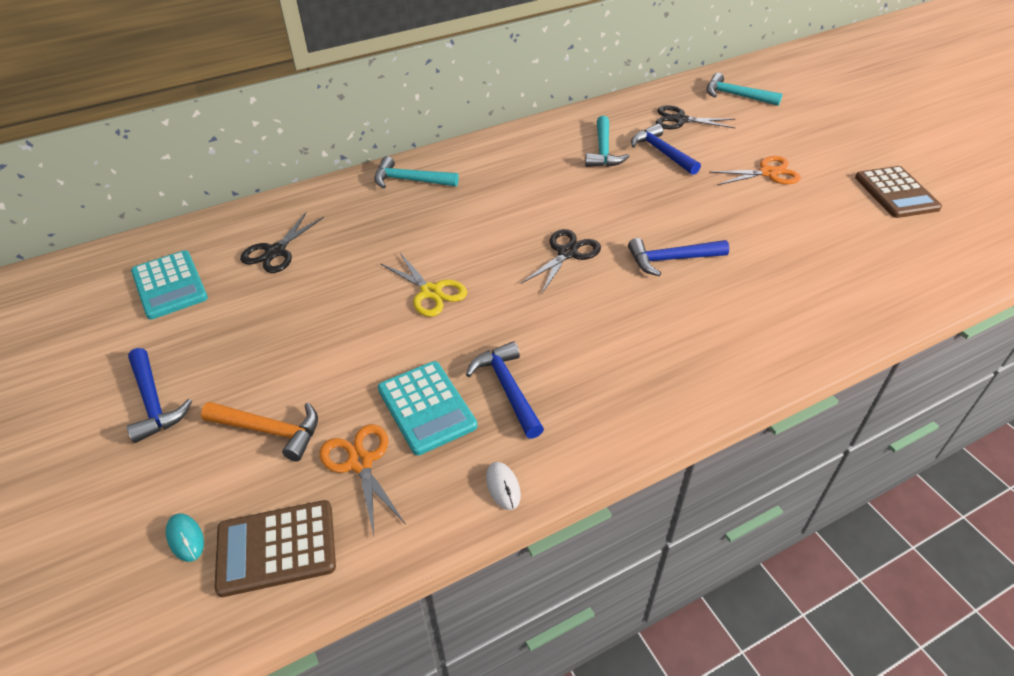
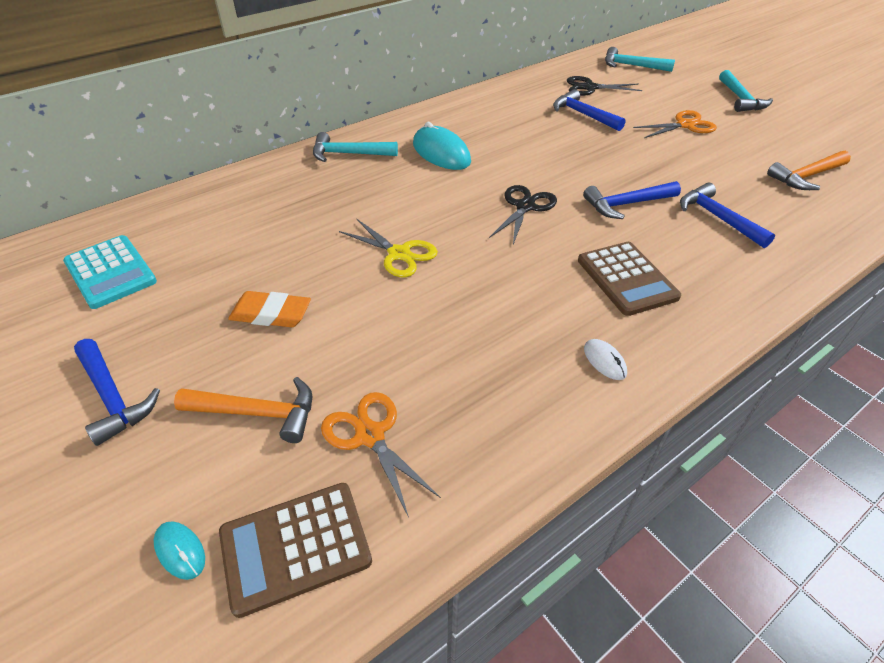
camera: 10 degrees left, 0 degrees up
(275, 252) = (223, 229): black scissors -> none
(300, 340) = (271, 314): none -> orange eraser
(426, 408) = (427, 368): turquoise calculator -> none
(501, 186) = (441, 153): none -> turquoise mouse
(503, 487) = (535, 442): white mouse -> white mouse (604, 361)
(508, 389) = (508, 340): blue hammer -> blue hammer (718, 218)
(603, 151) = (528, 117): turquoise hammer -> turquoise hammer (740, 99)
(877, 244) = (806, 176): none -> orange hammer
(896, 193) = (803, 134): brown calculator -> brown calculator (626, 279)

